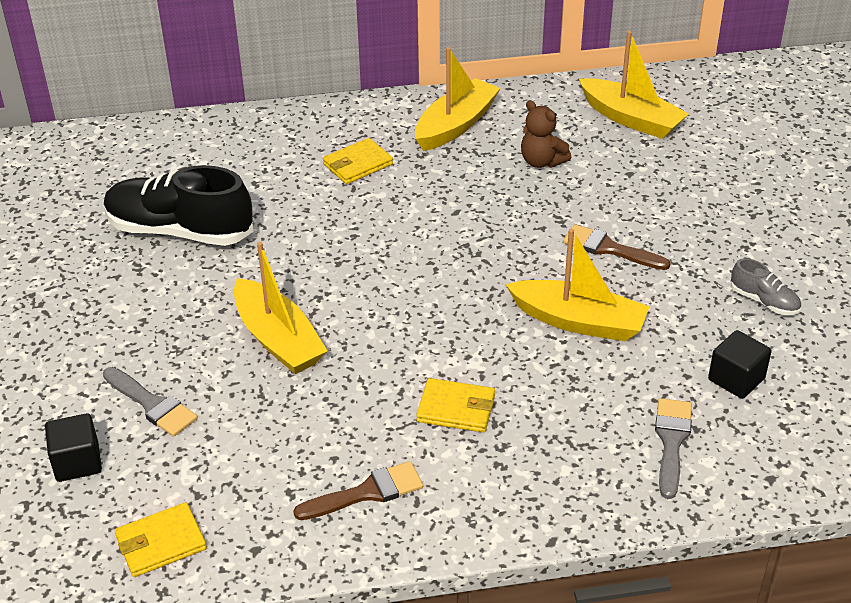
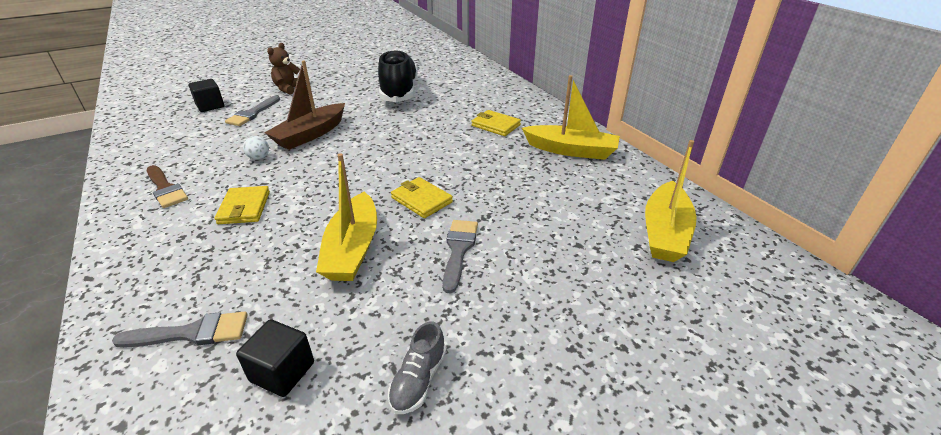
camera: 70 degrees right, 5 degrees down
(161, 543) = (143, 137): yellow wallet -> yellow wallet (421, 200)
(278, 339) = (310, 134): yellow boat -> brown boat
(324, 396) = (259, 158): none -> white ball
(542, 162) = (557, 195): brown teddy bear -> brown teddy bear (288, 89)
(609, 248) = (458, 250): brown brush -> grey brush

